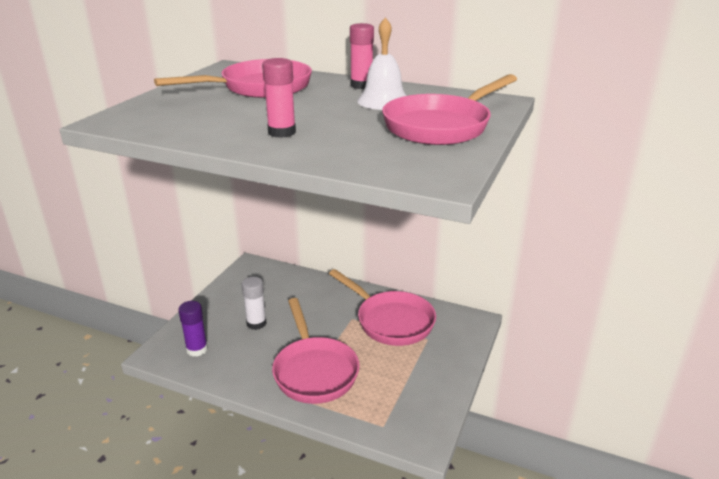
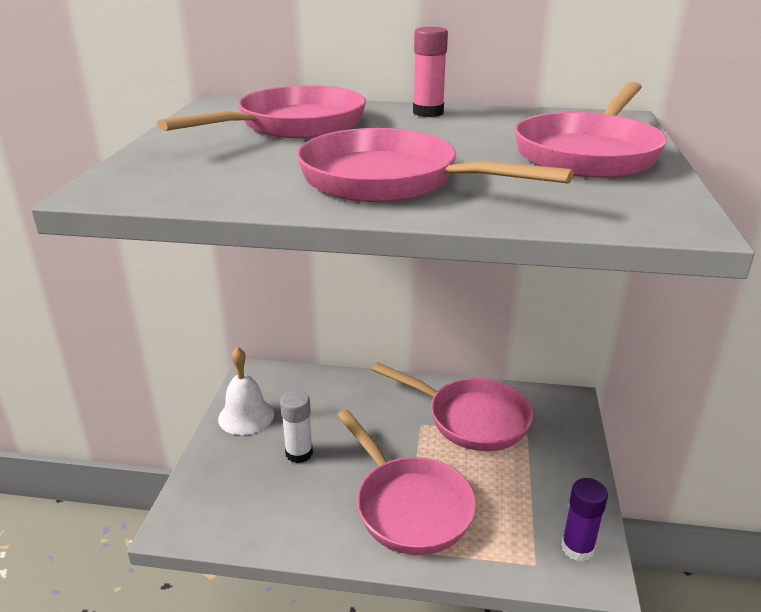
camera: 15 degrees left, 0 degrees up
(197, 349) = (233, 507): purple glue stick -> purple glue stick (577, 548)
(282, 132) = (389, 181): pink glue stick -> pink pan
(383, 101) = (478, 129): white bell -> white bell (246, 416)

